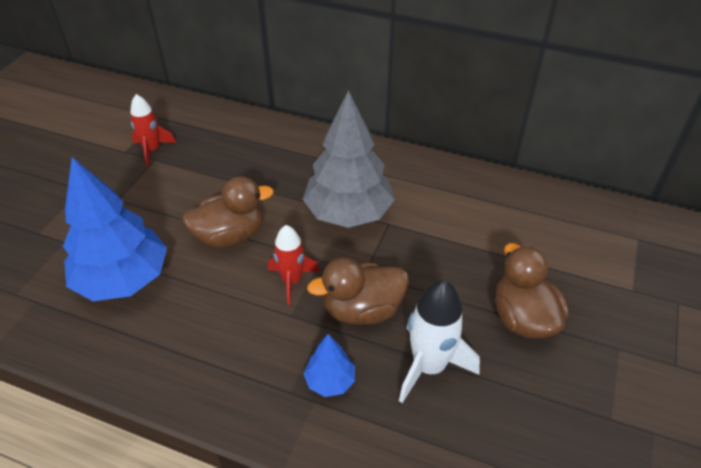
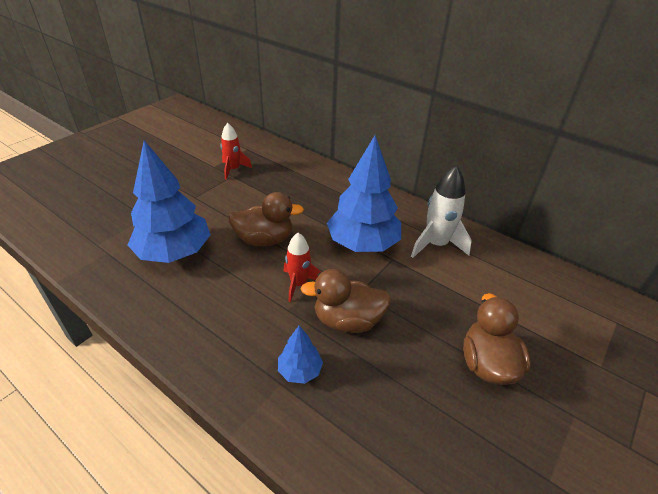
camera: 15 degrees right, 5 degrees down
(348, 213) = (363, 243): grey tree -> blue tree
(429, 366) = (388, 382): white rocket -> white rocket (436, 244)

